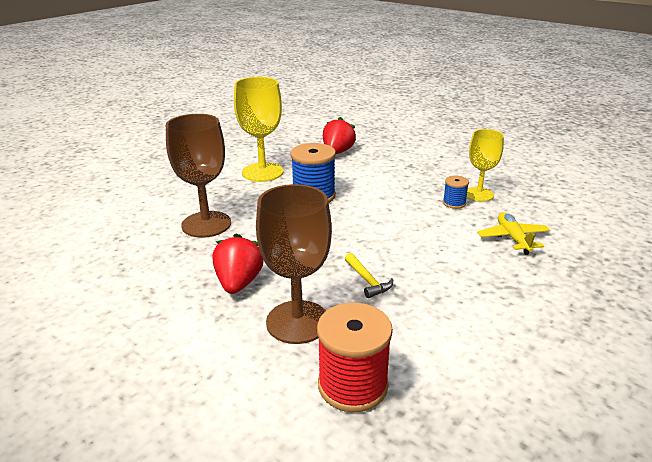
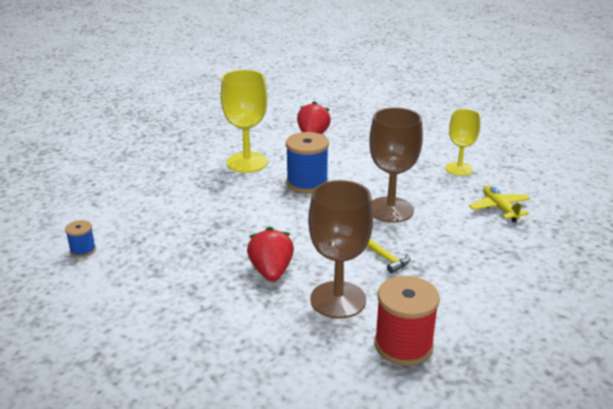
camera: 10 degrees left, 0 degrees up
(206, 224) = (215, 220): brown goblet -> brown goblet (390, 210)
(454, 203) = (439, 179): blue spool -> blue spool (83, 250)

